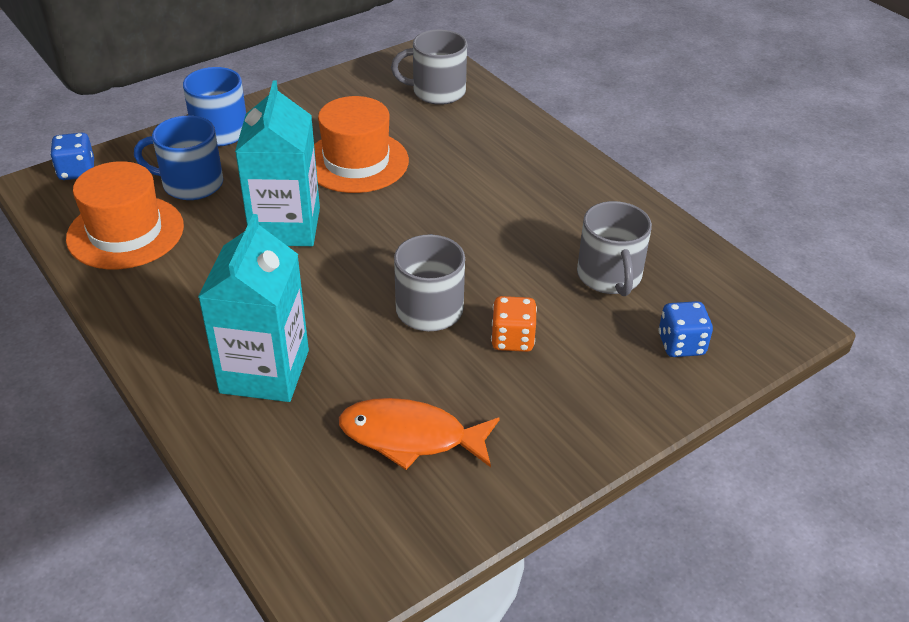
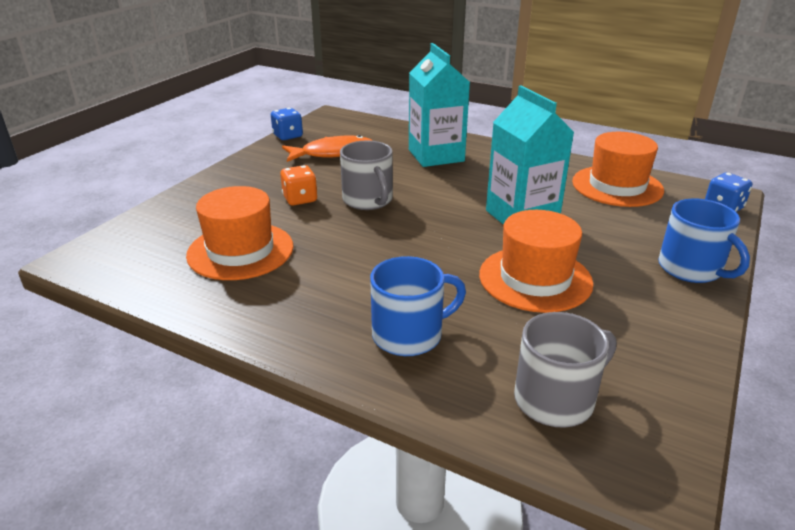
camera: 155 degrees right, 10 degrees down
(191, 184) = (633, 223): blue mug -> blue mug (409, 335)
(609, 276) = (240, 251): grey mug -> orange hat
(681, 344) = (174, 224): blue dice -> blue dice (288, 136)

